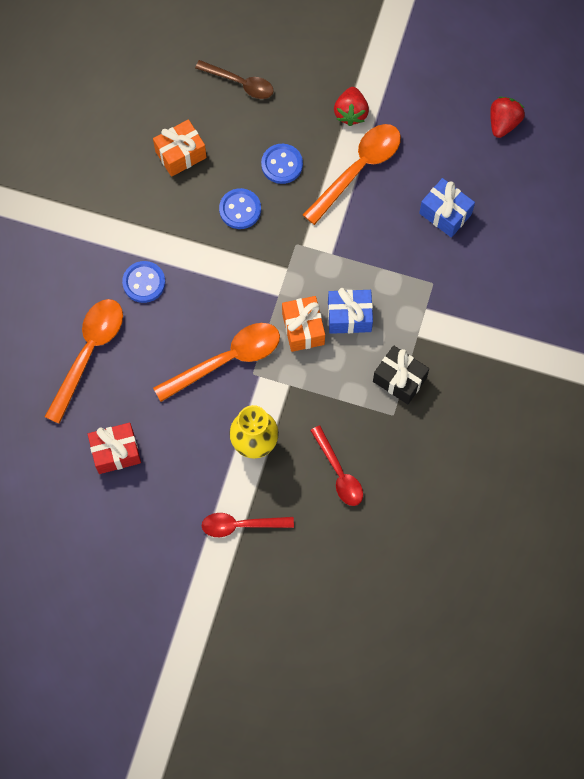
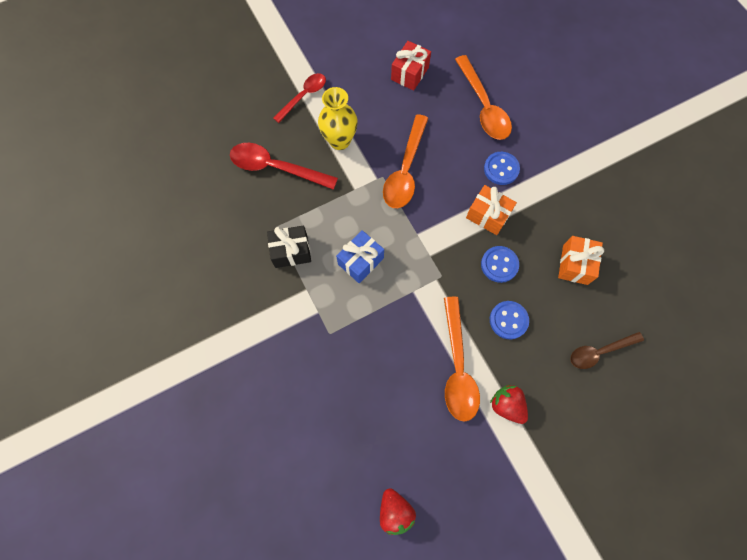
camera: 135 degrees right, 0 degrees up
(303, 329) = (381, 228): orange gift -> orange gift (488, 215)
(339, 473) = (275, 167): red spoon -> red spoon, size x1.54
(445, 213) = (368, 392): blue gift -> none

